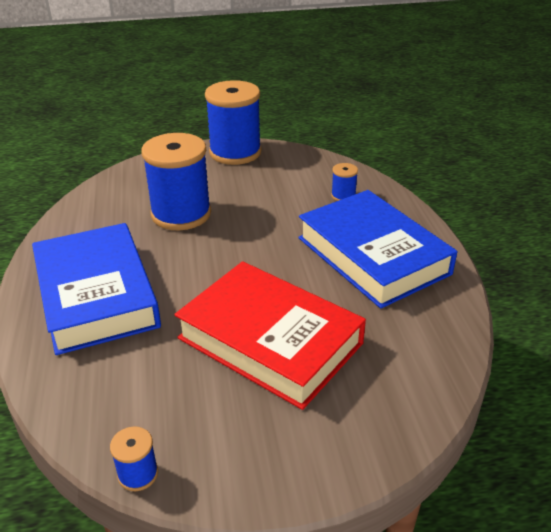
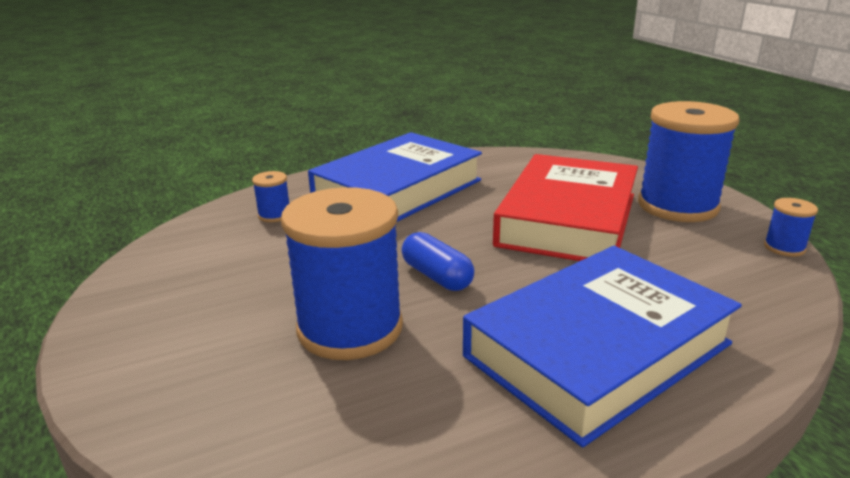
camera: 105 degrees left, 10 degrees down
(216, 251) = (437, 276): none -> blue capsule
(235, 152) = (122, 319): blue spool -> blue spool (677, 206)

